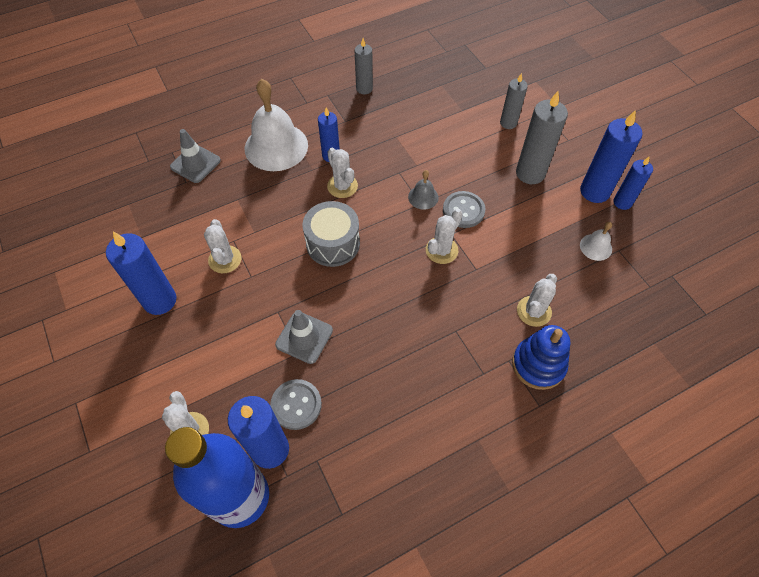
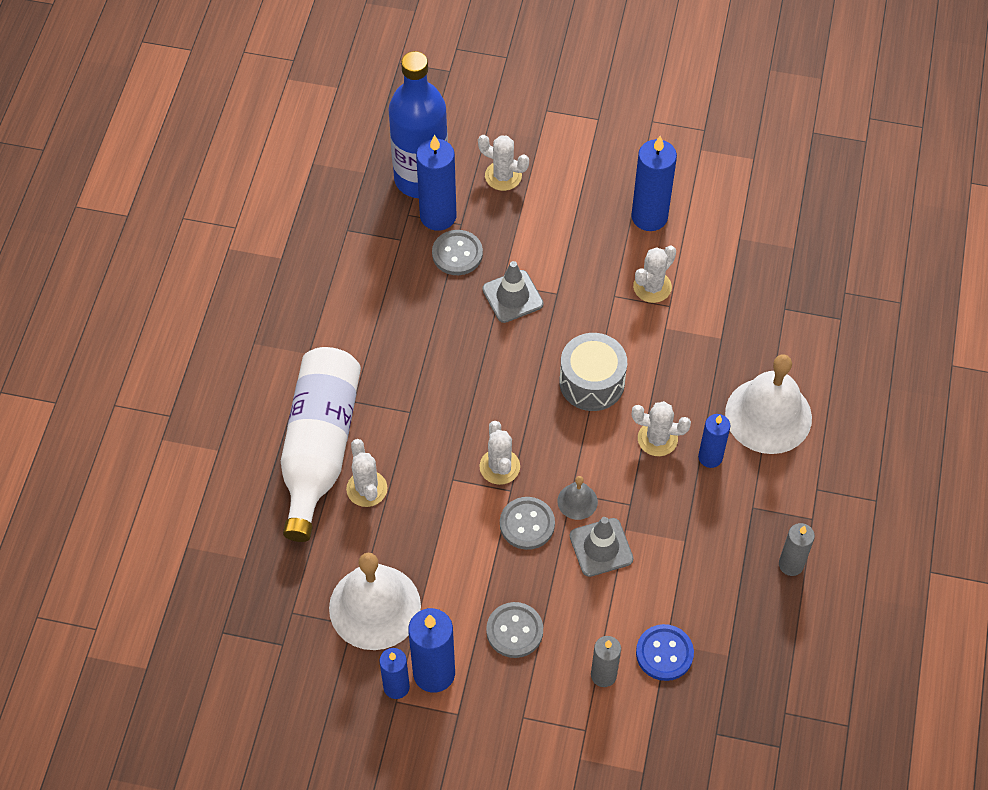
camera: 130 degrees right, 0 degrees up
(195, 164) = (804, 330): grey traffic cone -> grey traffic cone (601, 547)
(225, 259) = (652, 287): white cactus -> white cactus turned 75 degrees counterclockwise
(468, 107) = (664, 653): none -> blue button
(530, 173) = (514, 631): grey candle -> grey button
(538, 364) = (319, 448): blue stacking toy -> white bottle
(596, 247) = (375, 607): white bell -> white bell, size x2.21

